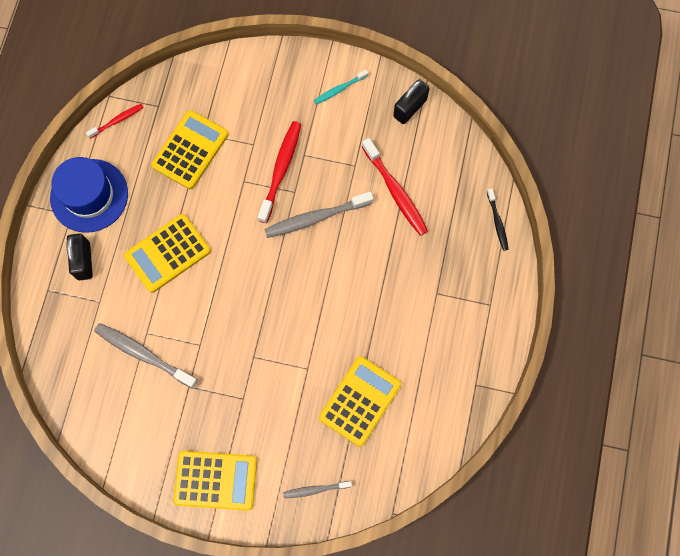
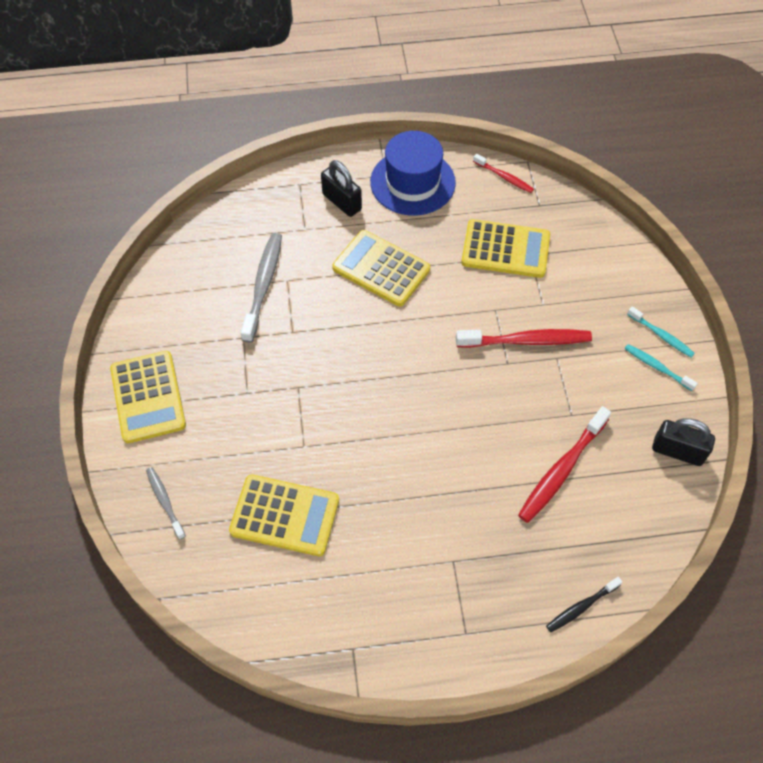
camera: 70 degrees right, 15 degrees down
(84, 261) = (342, 202): black padlock -> black padlock turned 75 degrees clockwise
(315, 74) = (661, 335): none -> turquoise toothbrush
(316, 218) = (487, 395): grey toothbrush -> none

